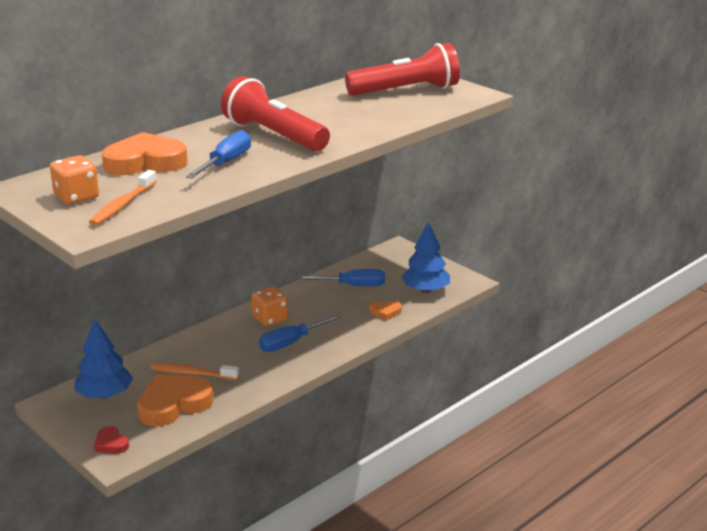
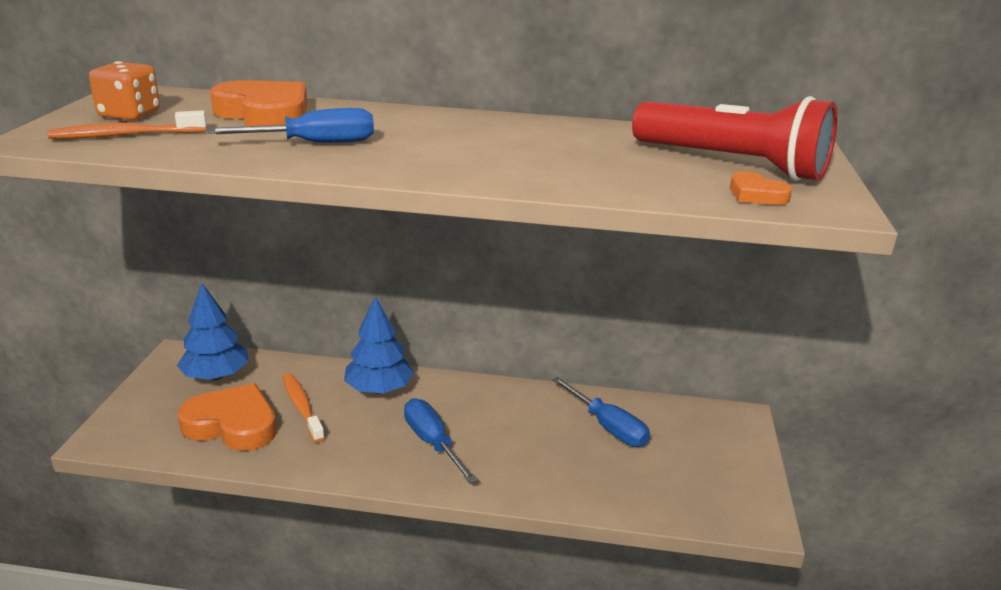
camera: 50 degrees right, 0 degrees up
(111, 444) = (129, 422): red heart -> none
(270, 319) = (463, 404): orange dice -> none
(274, 136) = (437, 142): red flashlight -> none
(292, 342) = (432, 443): blue screwdriver -> blue screwdriver turned 45 degrees clockwise
(385, 312) = (586, 482): orange heart -> orange heart (756, 194)
(425, 290) = (682, 491): blue tree -> blue tree (379, 389)

